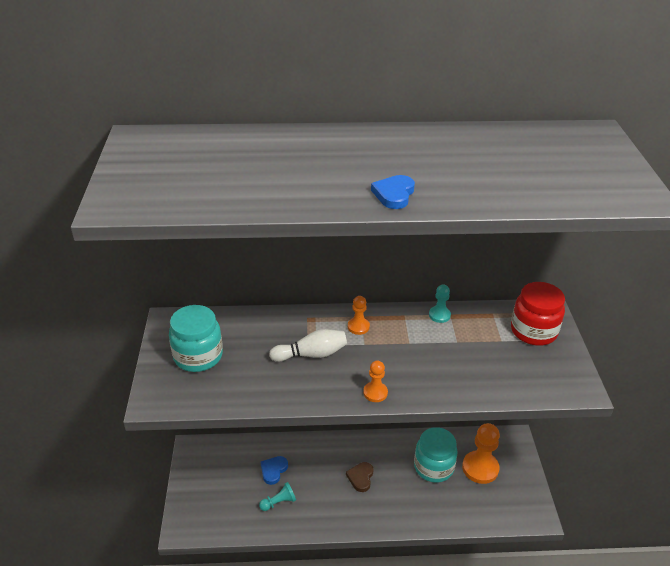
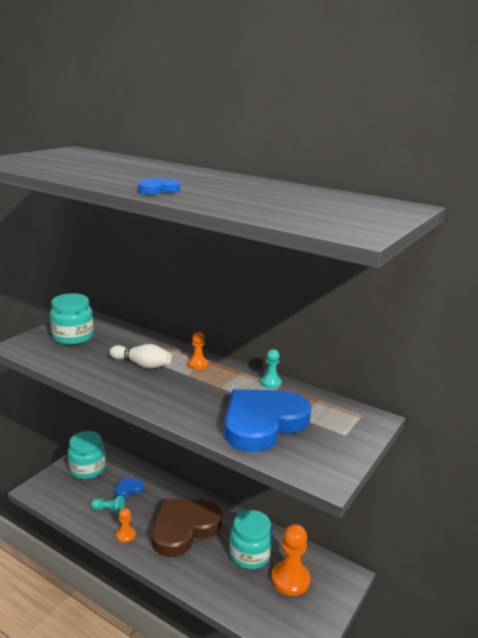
camera: 35 degrees right, 15 degrees down
(211, 474) = (87, 469): none -> turquoise jar
(360, 477) = (183, 528): brown heart -> brown heart, size x2.47
(375, 393) = (151, 402): orange pawn -> orange pawn (125, 535)
(483, 362) = (263, 423): none -> blue heart
(533, 331) = (339, 424): red jar -> none

